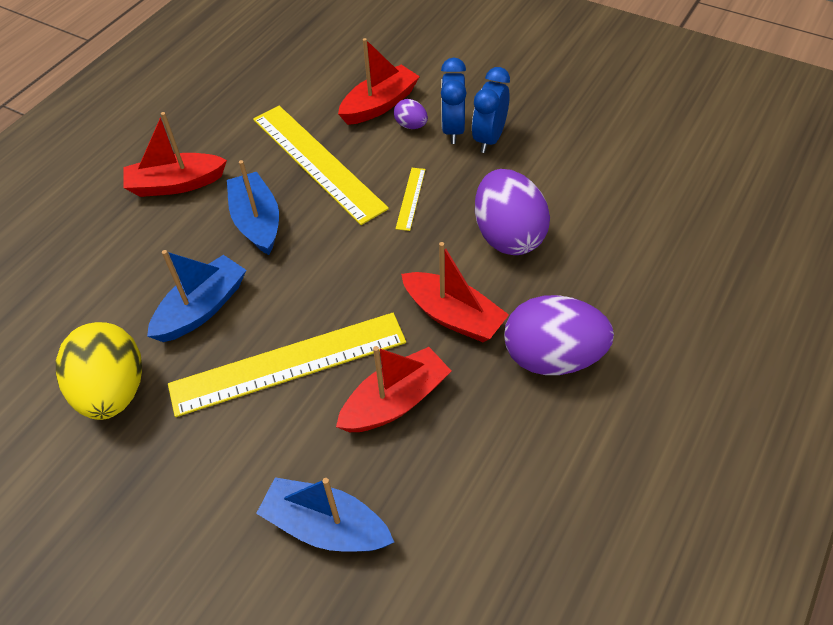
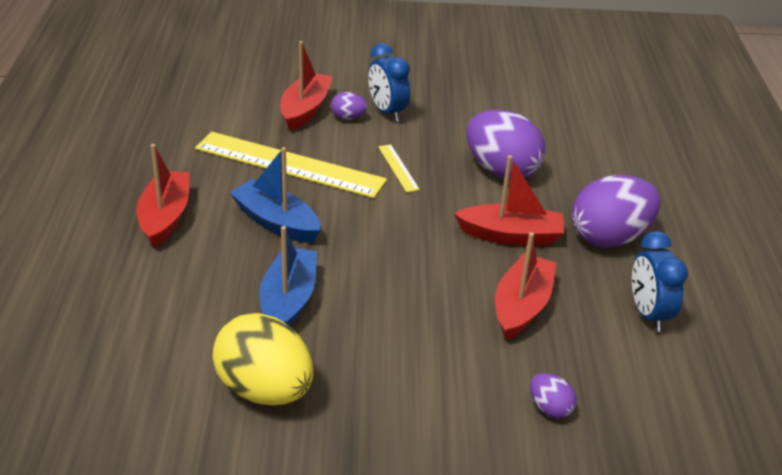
camera: 35 degrees left, 15 degrees down
(176, 184) = (165, 217): red boat -> red boat turned 135 degrees clockwise
(288, 363) = (408, 312): yellow ruler -> none
(326, 526) = (549, 408): blue boat -> purple egg
(489, 139) = (423, 111): blue clock -> blue clock (648, 314)

